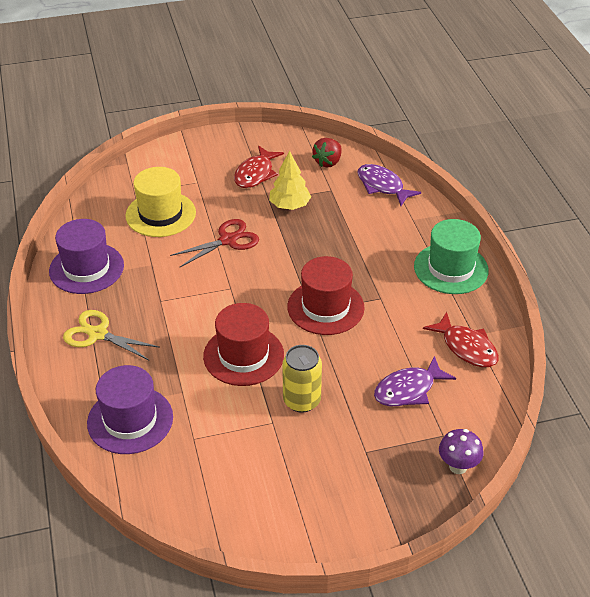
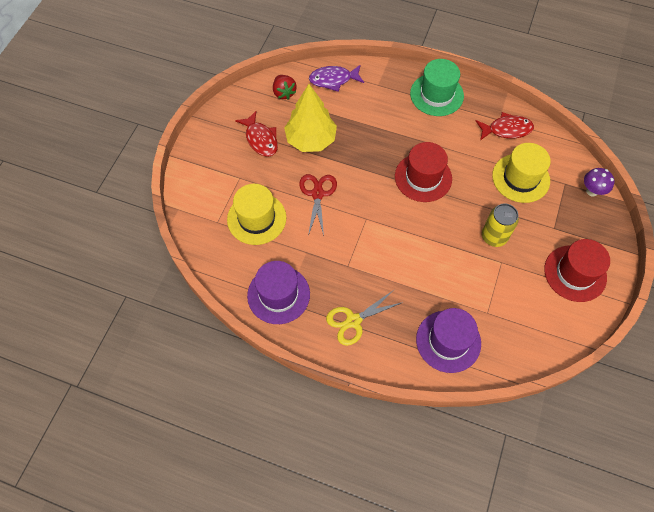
camera: 55 degrees left, 20 degrees up
(243, 355) = (434, 246): red hat -> red hat (575, 273)
(289, 205) = (311, 139): yellow tree -> yellow tree, size x1.54
(408, 390) = (520, 178): purple fish -> yellow hat

